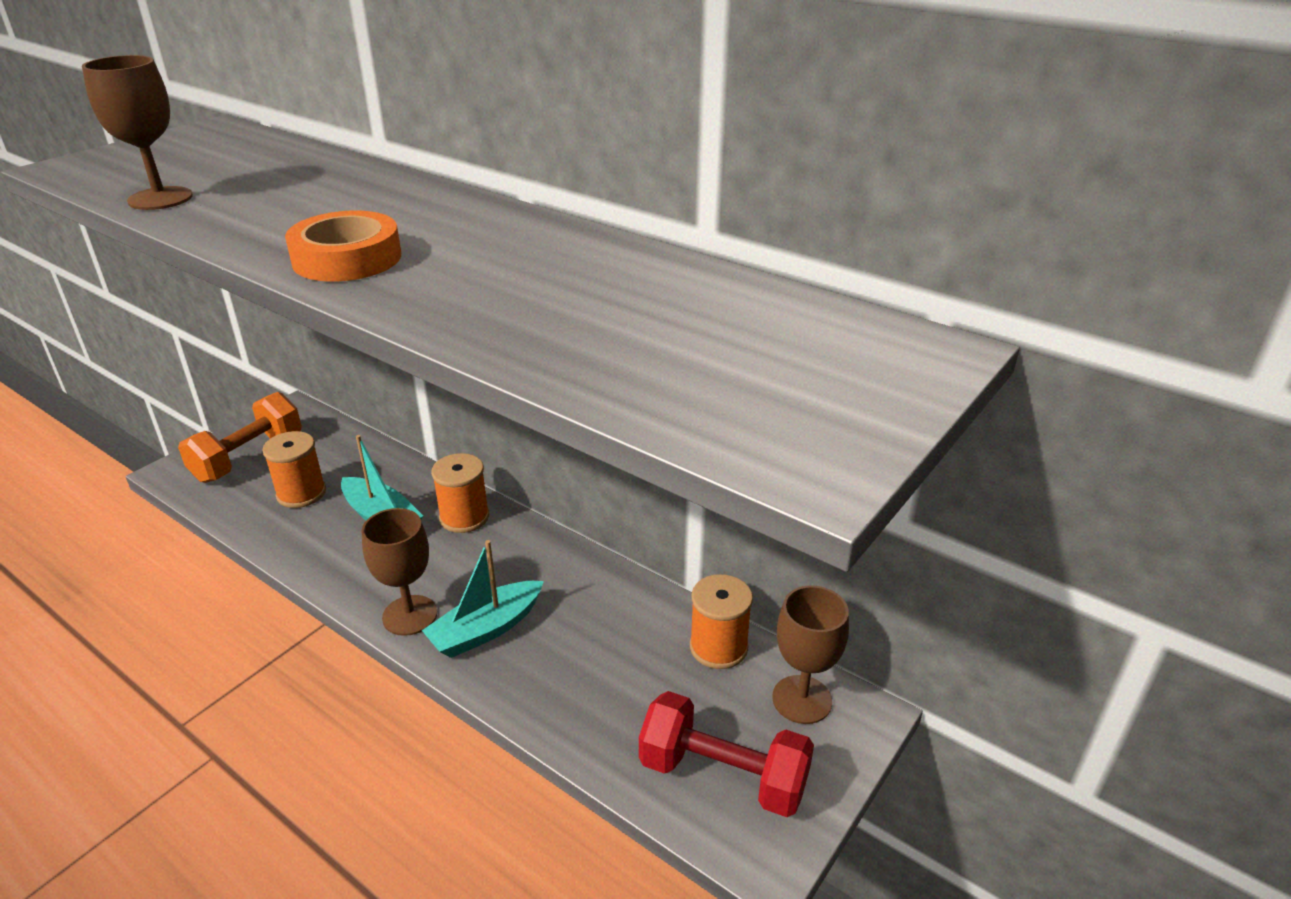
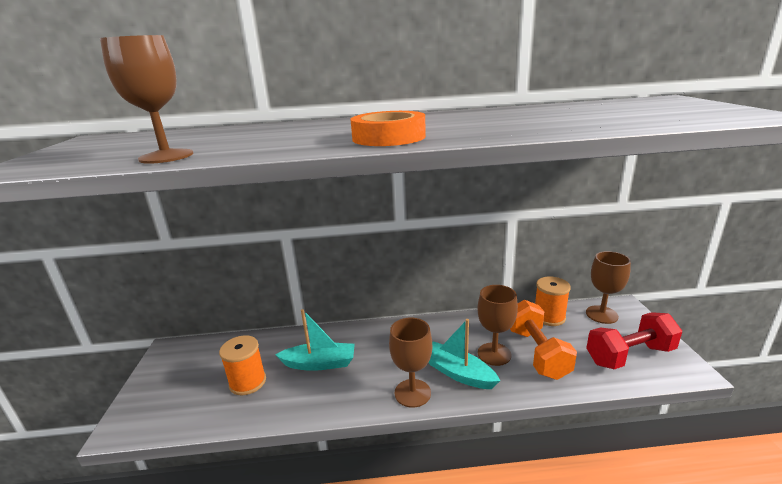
camera: 40 degrees left, 10 degrees down
(248, 457) = (175, 387): orange dumbbell -> orange dumbbell (536, 353)
(464, 517) = (364, 337): orange spool -> none
(486, 629) = (457, 373): turquoise boat -> turquoise boat turned 120 degrees clockwise
(561, 640) = (494, 354): none -> brown goblet

